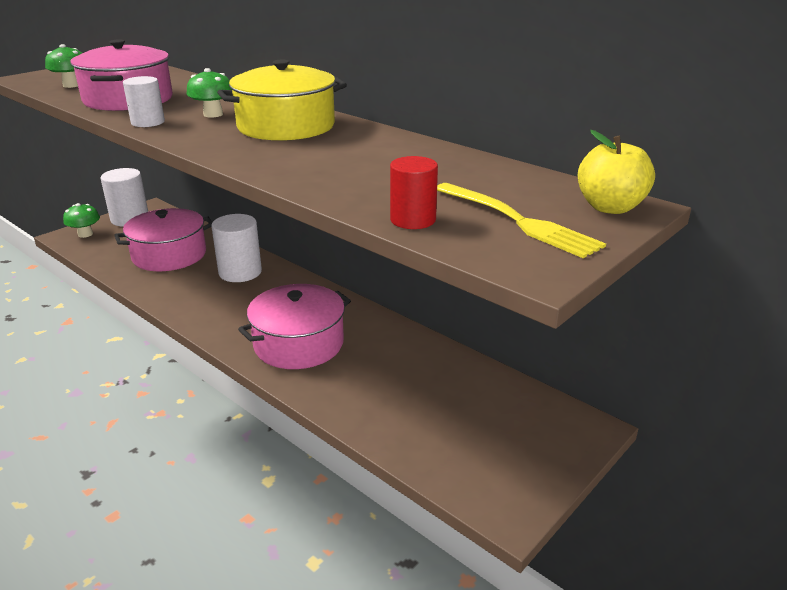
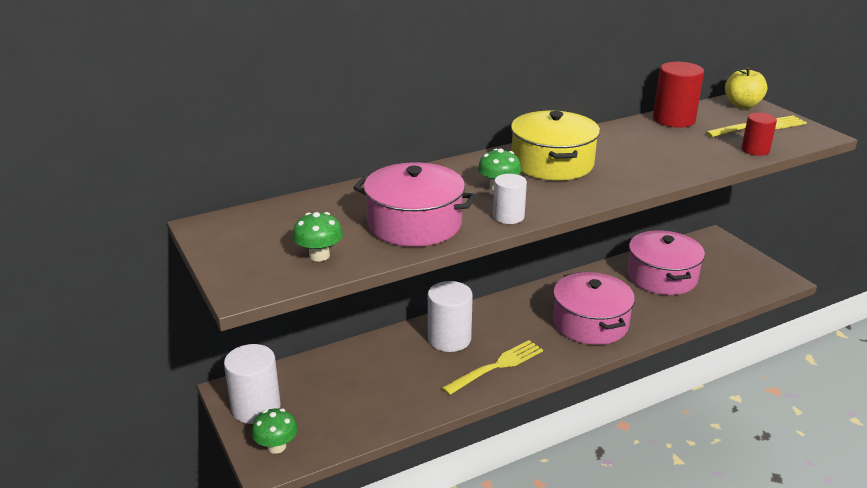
camera: 70 degrees left, 0 degrees up
(169, 255) = (382, 381): pink pot -> pink pot (662, 277)
(202, 301) = (496, 366): none -> yellow fork
(484, 169) = (674, 120): none -> red cylinder

